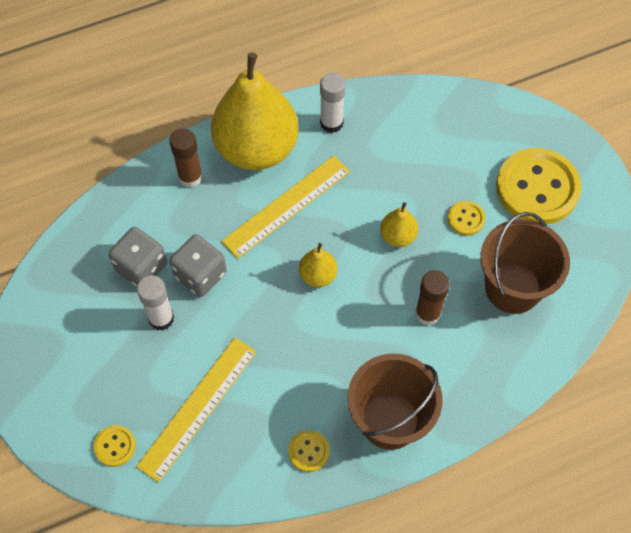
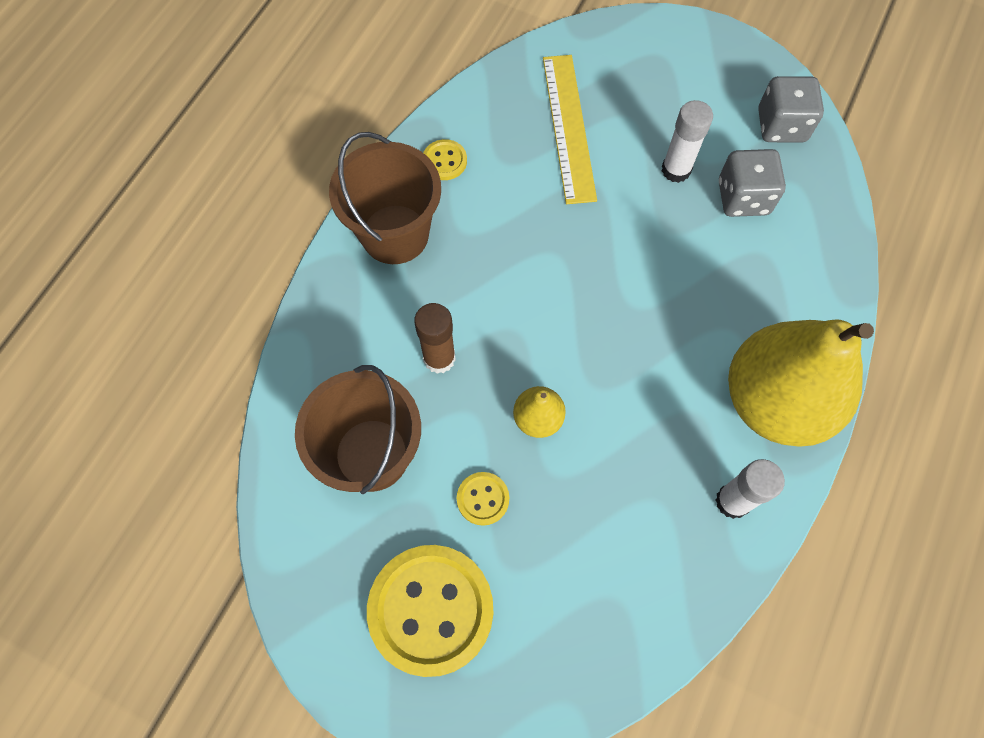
camera: 140 degrees right, 5 degrees up
(115, 446) = (603, 57): yellow button -> none
(190, 177) = (802, 316): brown glue stick -> none
(200, 275) = (685, 231): grey dice -> grey dice (781, 126)
(286, 206) = (679, 361): yellow ruler -> none
(318, 275) = (578, 314): yellow pear -> none

